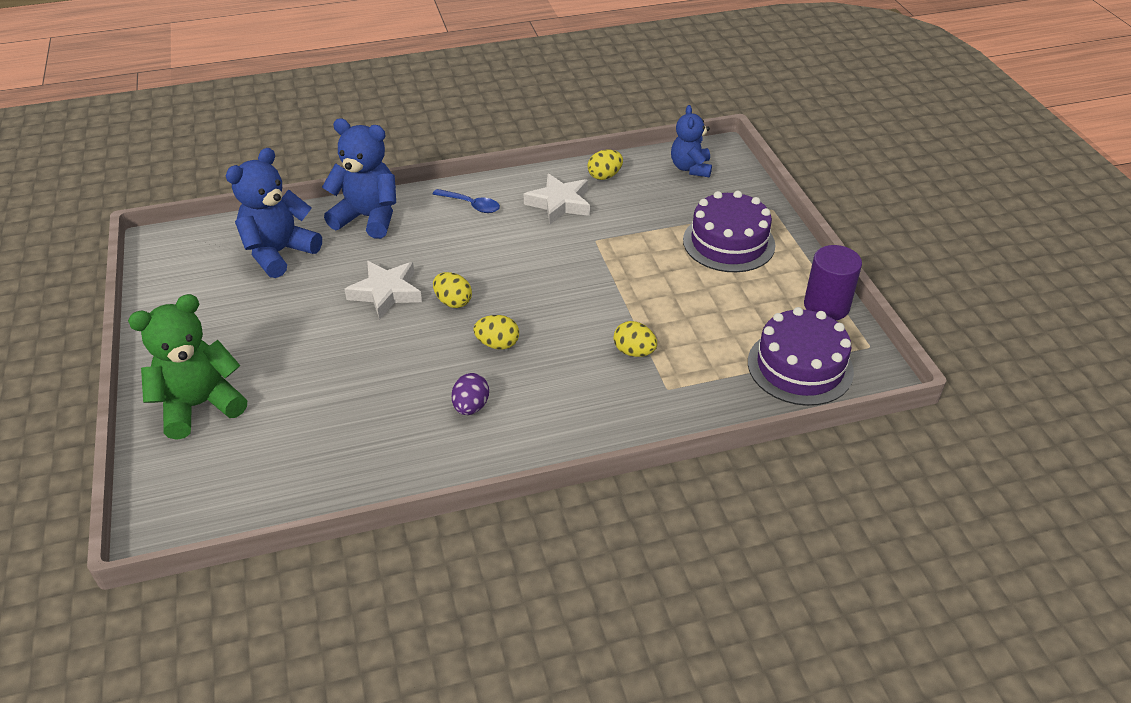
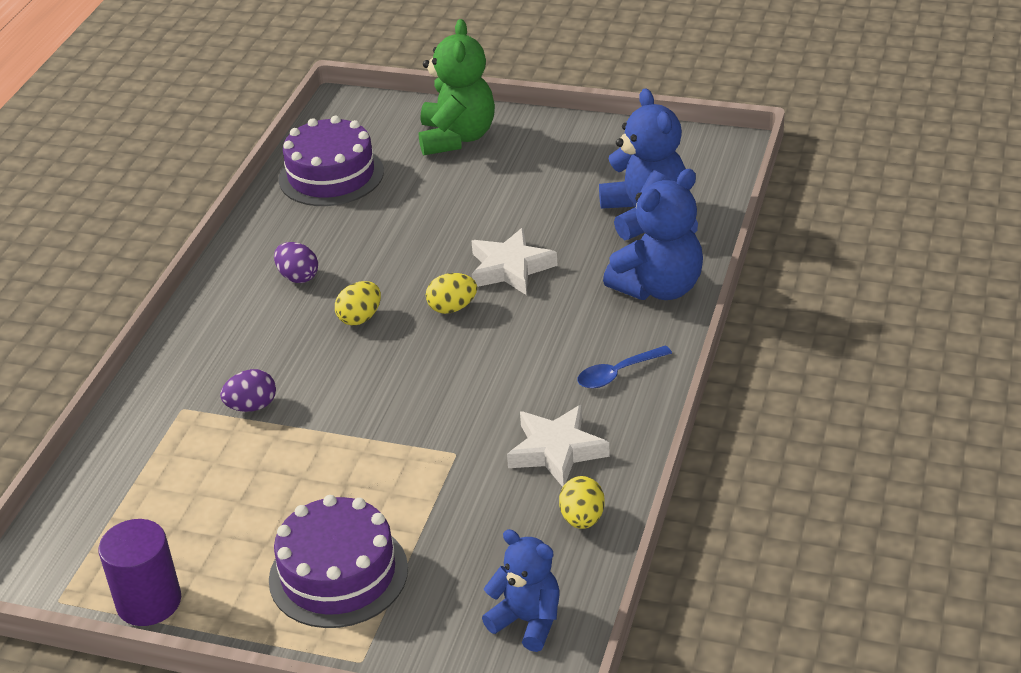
camera: 125 degrees right, 5 degrees down
(634, 352) = (252, 406): yellow egg -> purple egg
(800, 367) = (98, 522): purple cake -> purple cake (331, 175)

